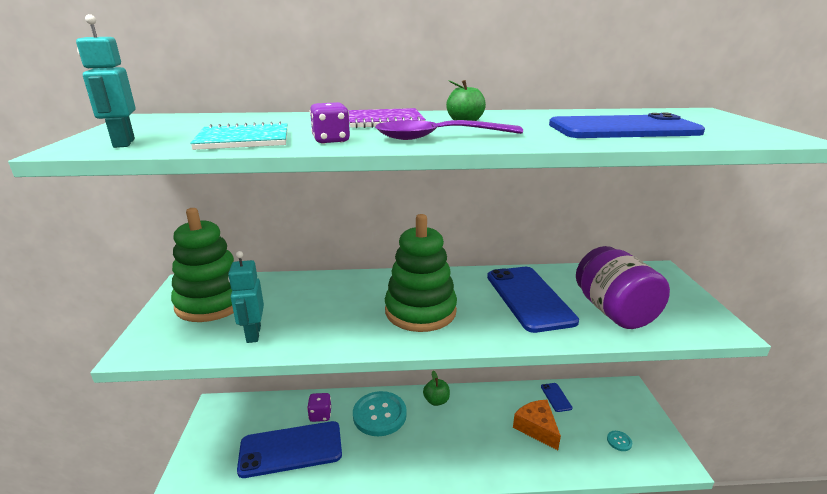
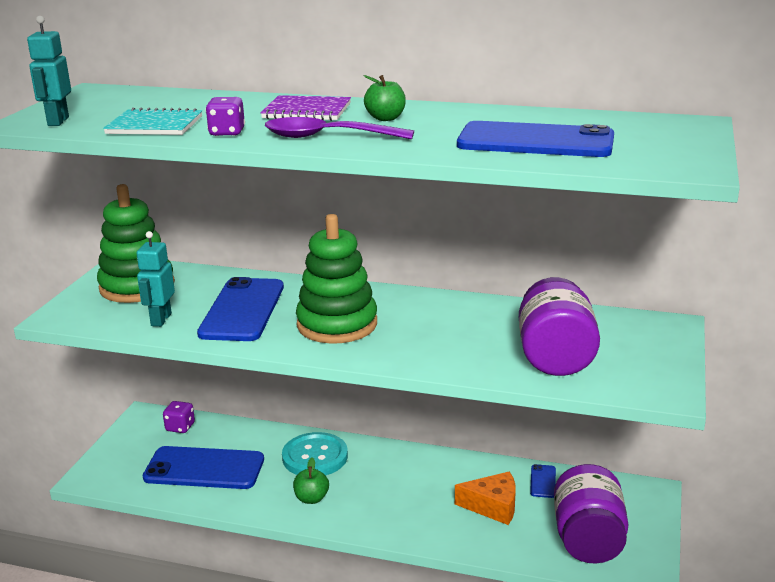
camera: 20 degrees right, 0 degrees up
(320, 415) = (249, 444): purple dice -> purple dice (180, 427)
(436, 401) = (389, 456): green apple -> green apple (311, 498)
(529, 298) = (469, 330): blue phone -> blue phone (242, 310)
(536, 428) = (493, 506): orange cheese -> orange cheese turned 105 degrees clockwise
(619, 441) = (588, 540): turquoise button -> purple jar

